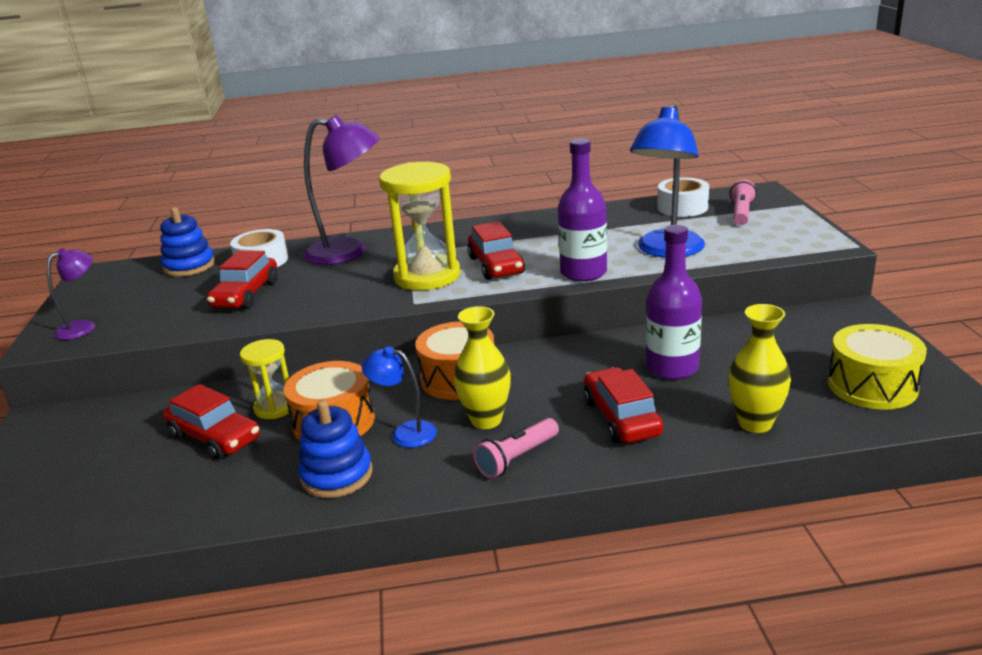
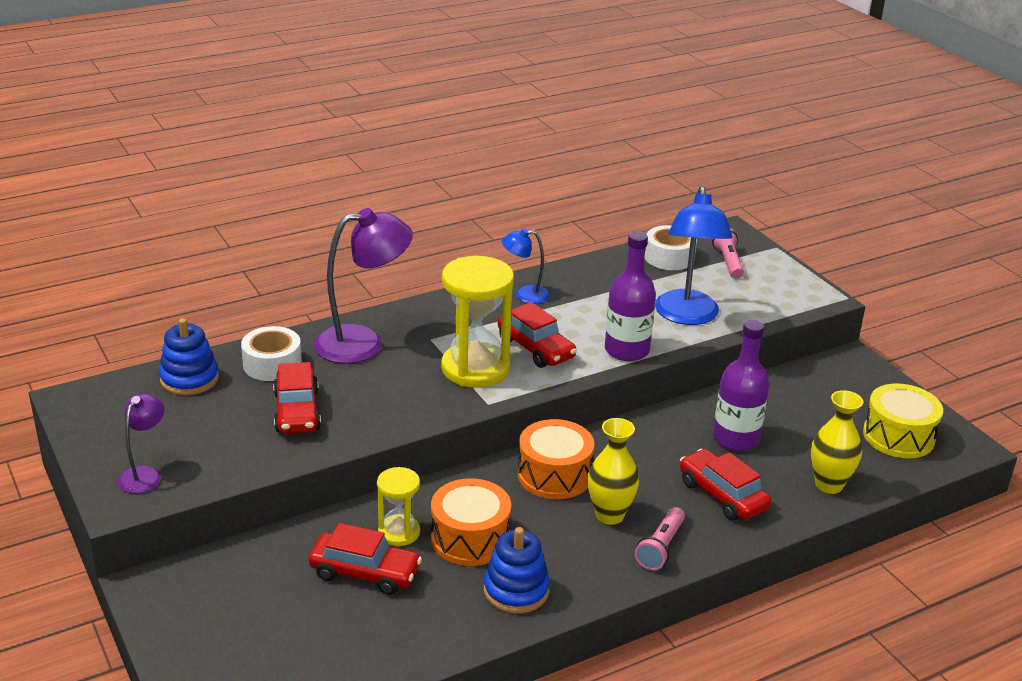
camera: 25 degrees left, 5 degrees up
(405, 433) = (546, 539): blue lamp -> blue lamp (525, 295)

